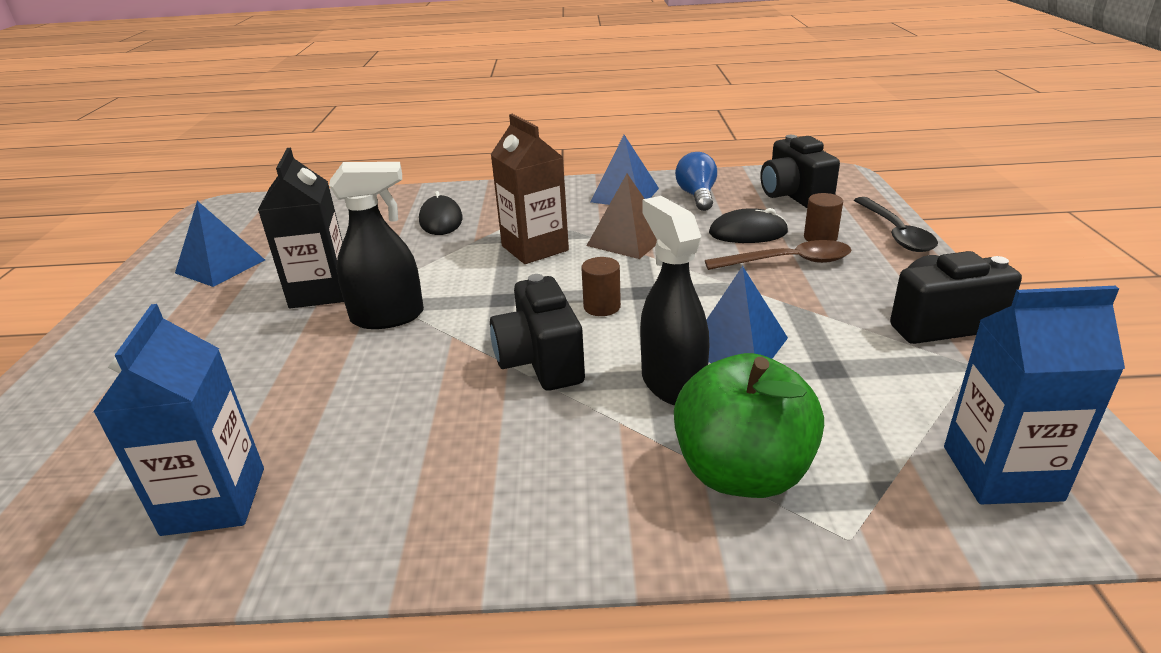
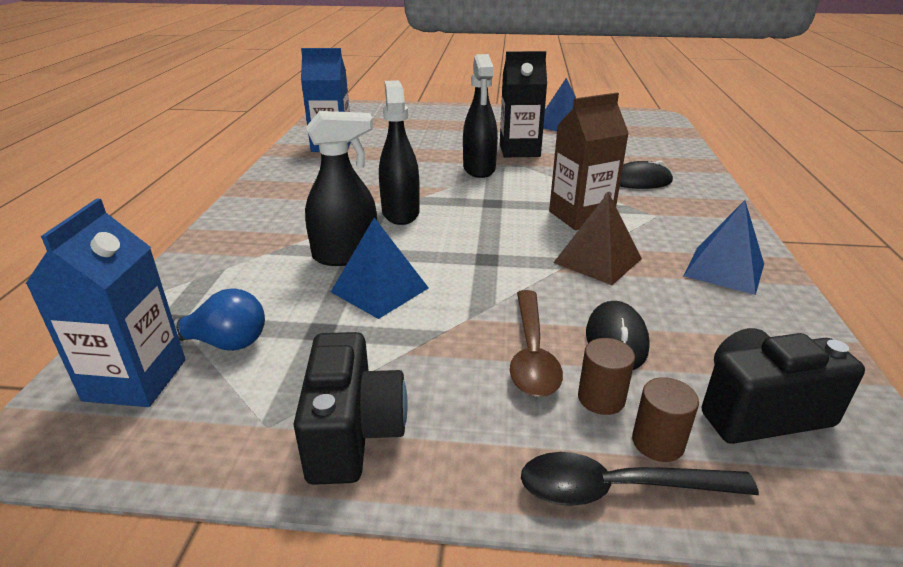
camera: 95 degrees right, 0 degrees up
(540, 361) = (400, 213): black camera -> black spray bottle
(602, 307) = (467, 238): brown cylinder -> brown cylinder (657, 442)
(697, 196) = (734, 320): blue light bulb -> blue light bulb (224, 343)
(742, 472) = (238, 268): green apple -> none

